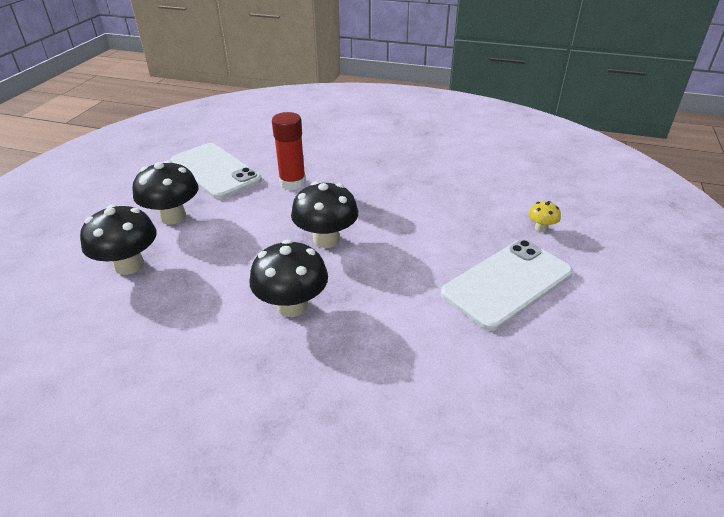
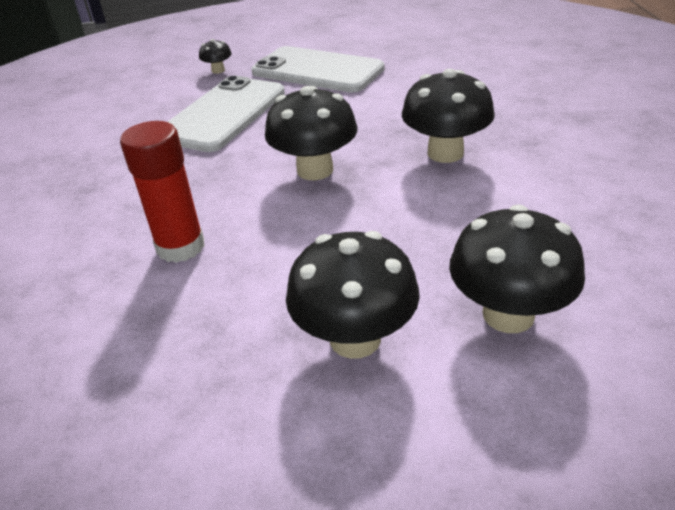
camera: 110 degrees left, 0 degrees up
(215, 171) = (165, 367): white phone -> white phone (223, 114)
(541, 228) = (218, 70): yellow mushroom -> black mushroom

